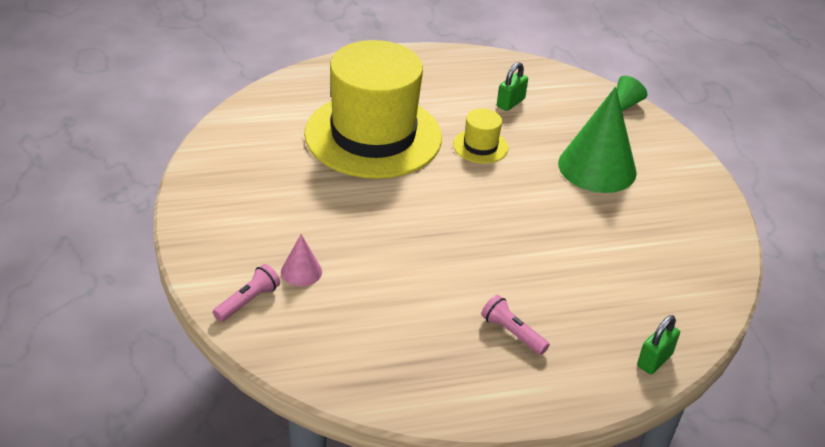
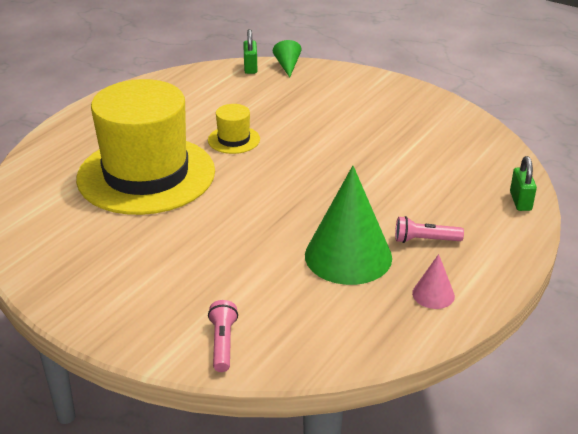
camera: 40 degrees left, 5 degrees down
(301, 271) = (231, 296): pink cone -> pink cone (433, 294)
(510, 103) = (213, 102): green padlock -> green padlock (250, 68)
(597, 167) = (326, 112): green cone -> green cone (348, 256)

